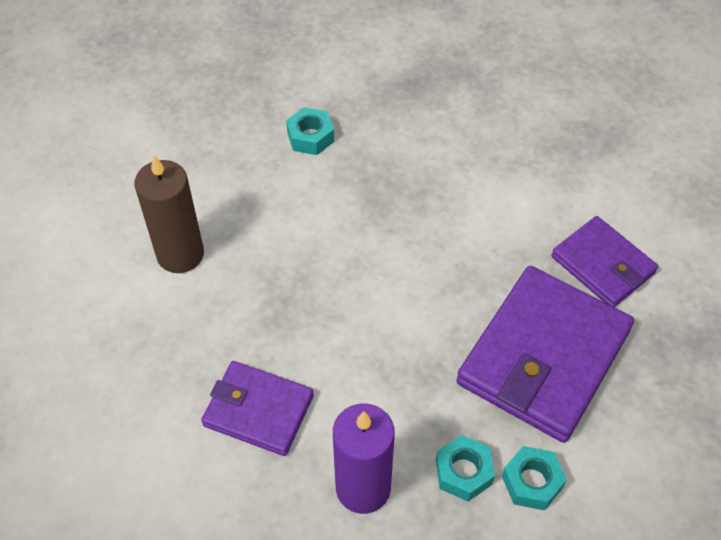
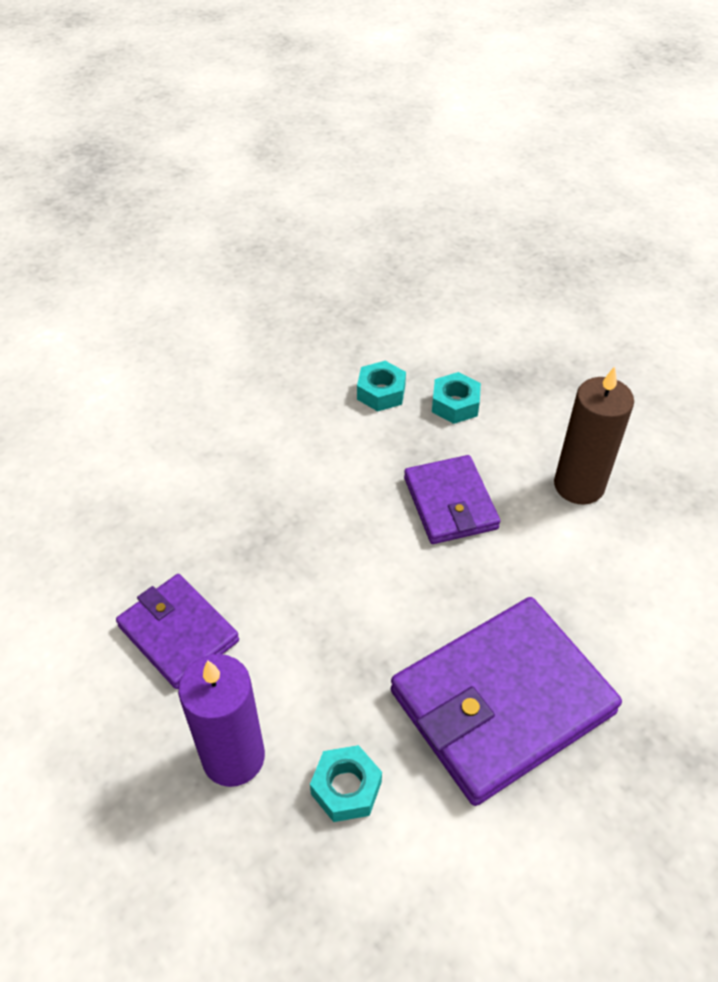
camera: 25 degrees right, 5 degrees down
(180, 254) = (195, 457): brown candle -> brown candle (579, 485)
(532, 482) = (414, 833): turquoise nut -> turquoise nut (455, 404)
(602, 265) = (622, 630): purple wallet -> purple wallet (450, 503)

